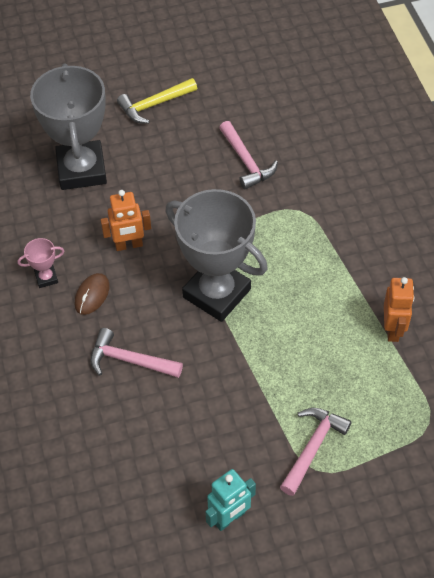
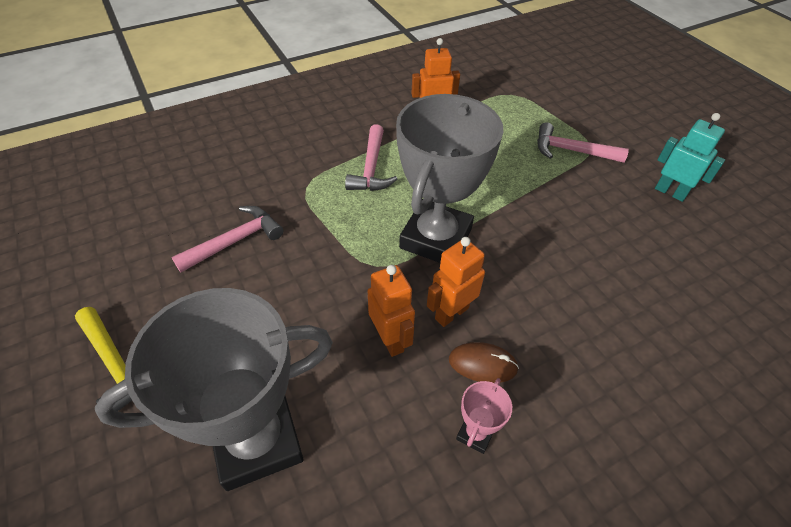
camera: 105 degrees left, 5 degrees down
(46, 278) = (475, 433): pink trophy -> pink trophy turned 60 degrees clockwise
(129, 360) = (555, 301): pink hammer -> pink hammer (371, 168)
(139, 286) = (451, 313): none -> orange robot

